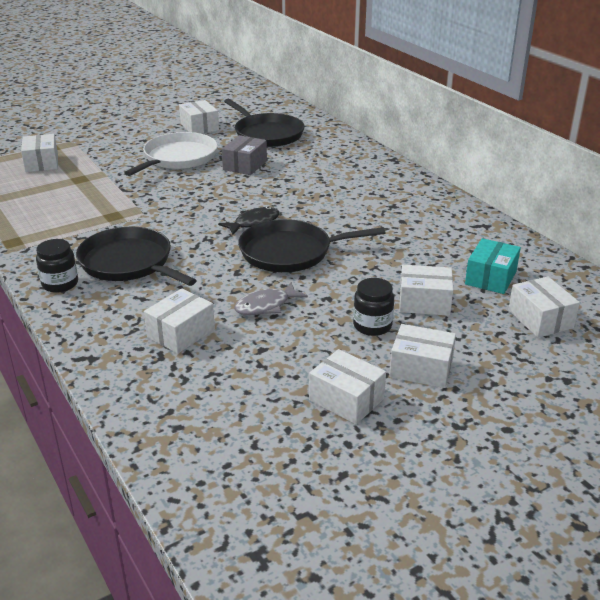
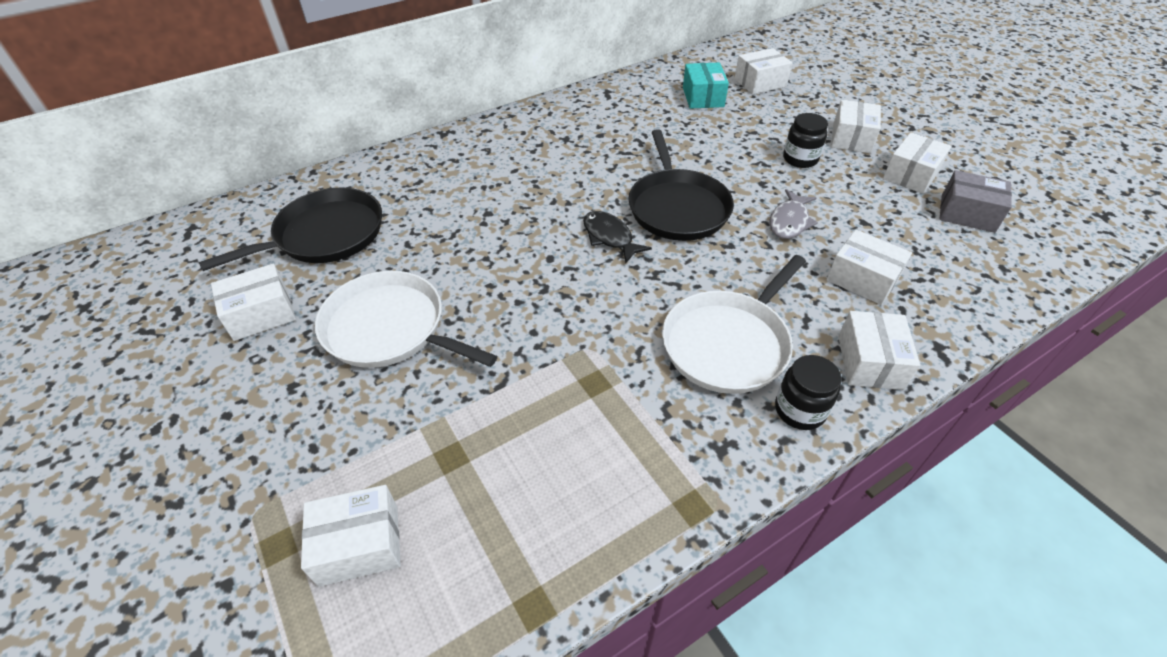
camera: 90 degrees left, 15 degrees up
(129, 263) = (728, 343): black pan -> white pan
(245, 165) = (435, 252): grey box -> grey box (967, 213)
(266, 306) = (789, 221): grey fish -> grey fish turned 60 degrees clockwise
(424, 302) = (752, 131): white box -> white box (870, 362)
(490, 278) = (703, 97): turquoise box -> turquoise box turned 60 degrees clockwise

